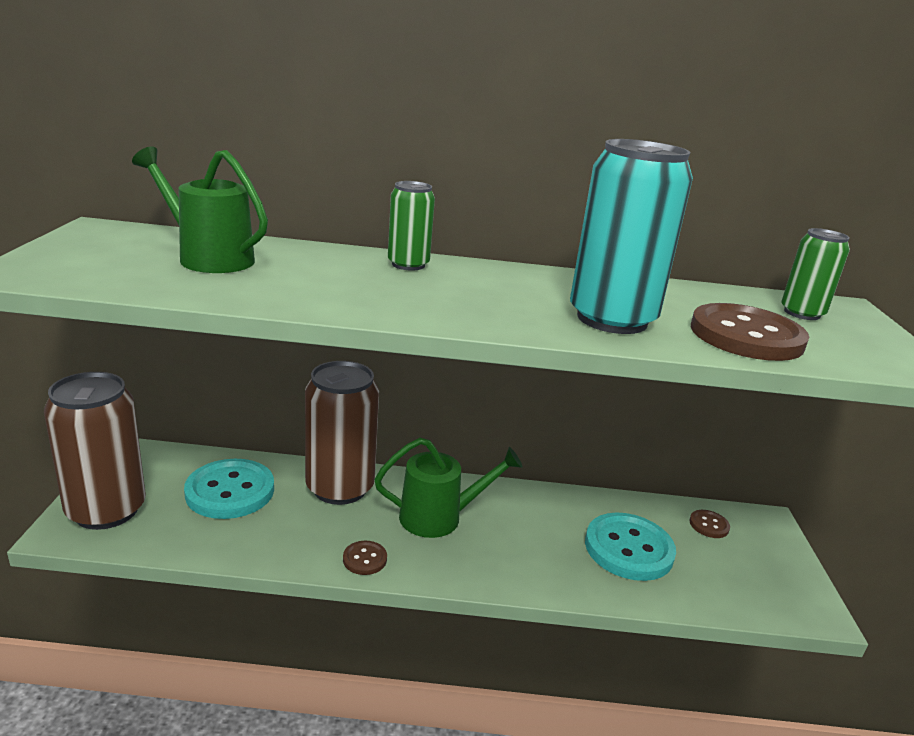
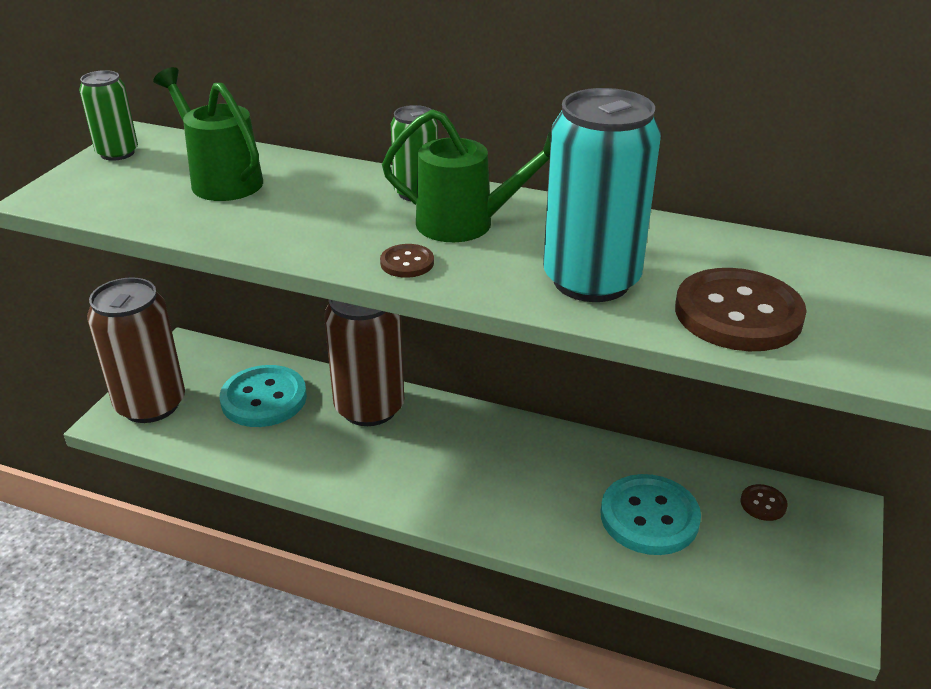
camera: 20 degrees right, 10 degrees up
(365, 559) = (365, 486): brown button -> brown button (407, 263)
(440, 517) = (458, 453): green watering can -> green watering can (467, 224)
(802, 313) = (847, 283): green can -> green can (117, 153)

